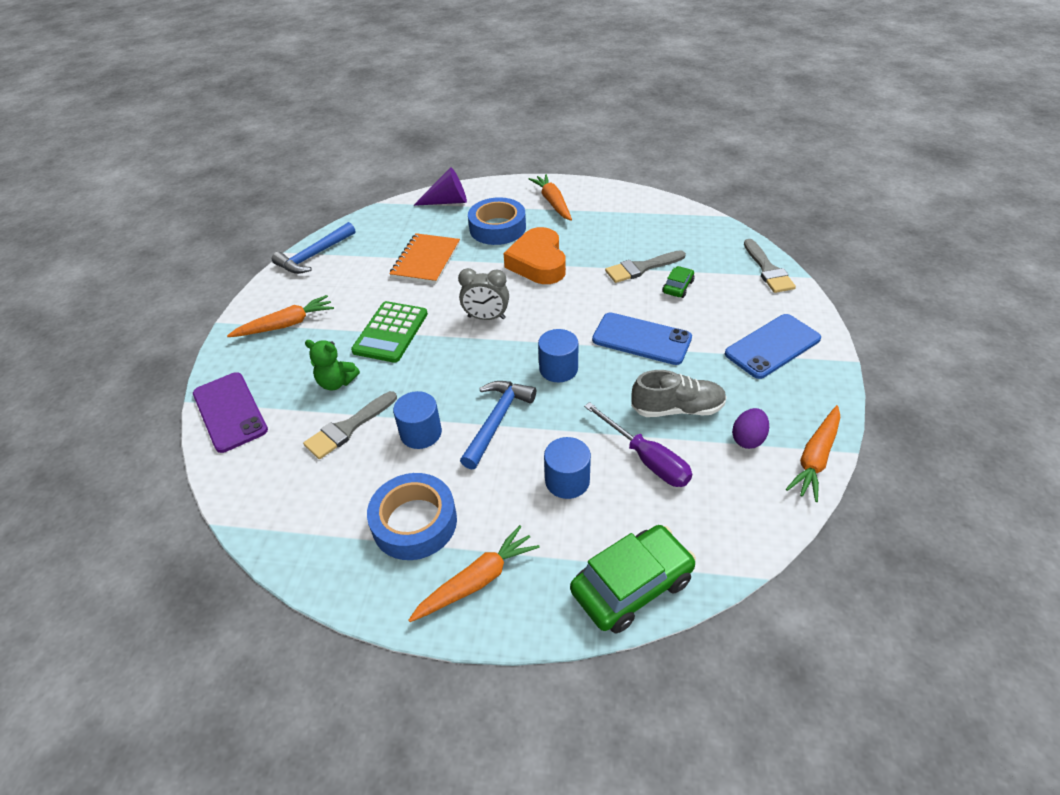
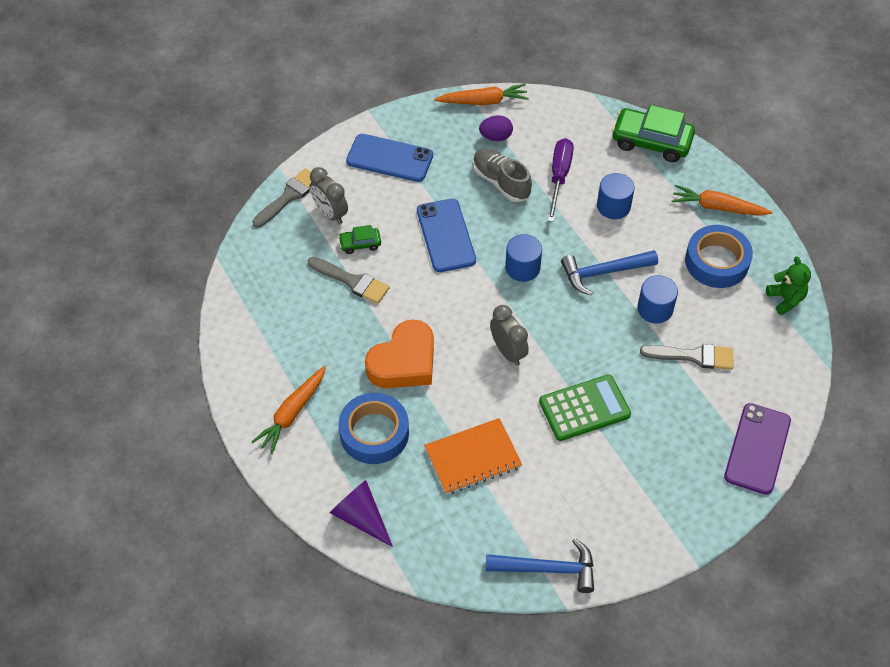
camera: 130 degrees left, 10 degrees up
(286, 324) = (648, 500): orange carrot -> none
(336, 382) = (665, 401): green teddy bear -> green teddy bear (785, 299)
(728, 284) = (330, 213): none -> grey clock

